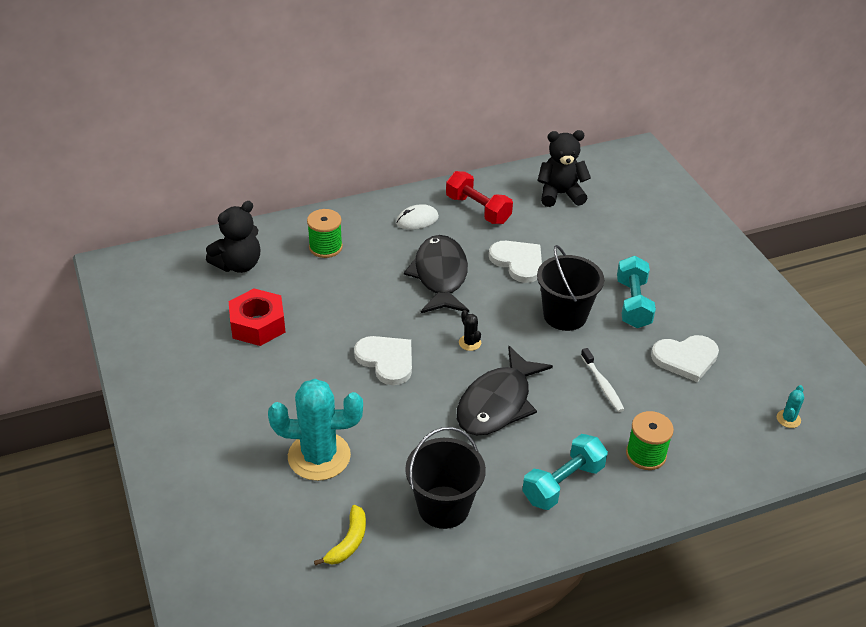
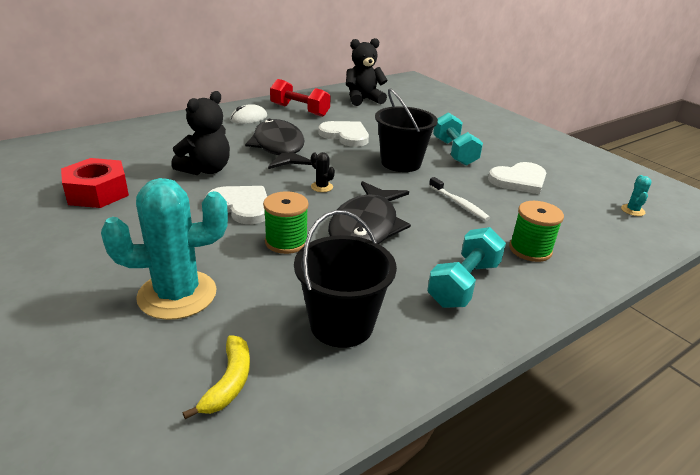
camera: 15 degrees left, 10 degrees down
(238, 264) = (77, 154): black teddy bear -> black teddy bear (206, 170)
(325, 247) = (166, 138): green spool -> green spool (286, 242)

